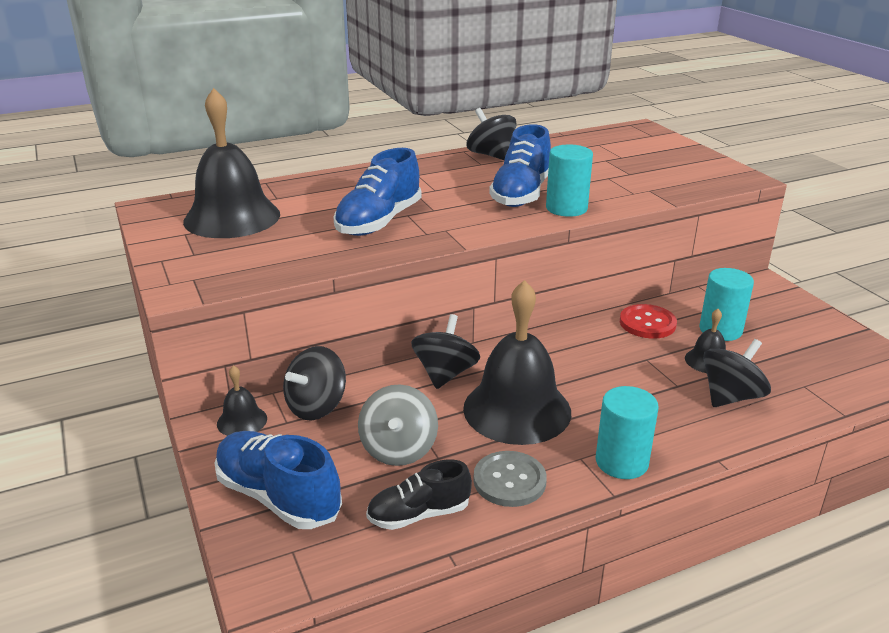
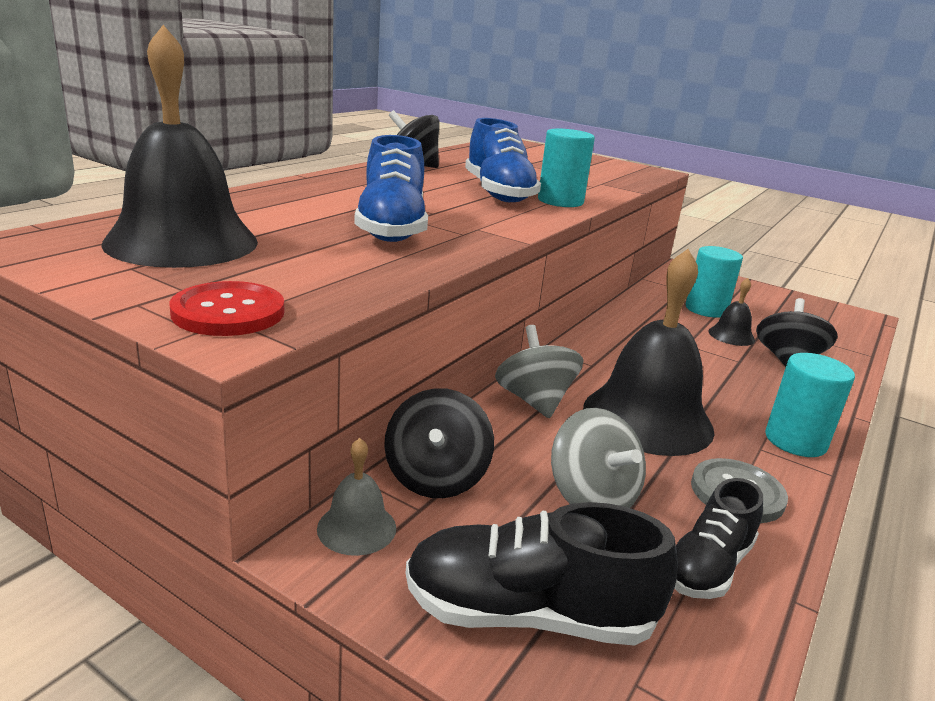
camera: 35 degrees left, 5 degrees down
(242, 421) = (356, 528): black bell -> grey bell
(278, 497) = (528, 614): blue shoe -> black shoe
(445, 374) = (534, 401): black spinning top -> grey spinning top
(647, 323) = (647, 314): red button -> red button (228, 312)

